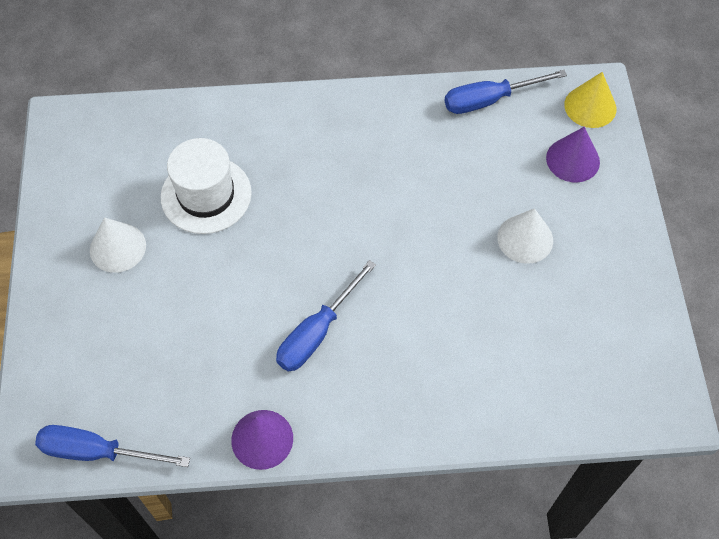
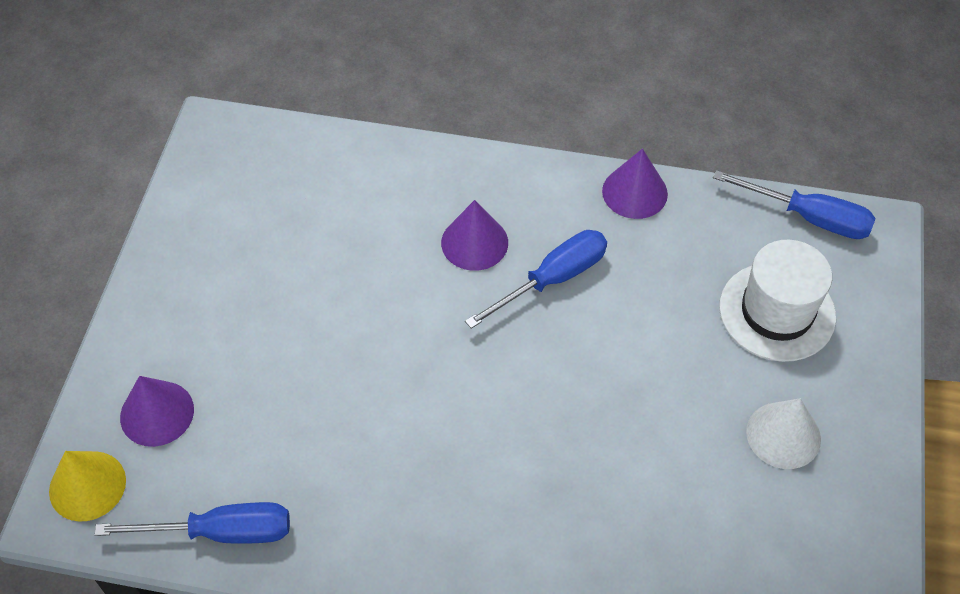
camera: 165 degrees left, 5 degrees down
(206, 195) = (659, 481): white hat -> white hat (777, 312)
(392, 351) = (474, 242): none -> purple cone
(525, 238) = (271, 327): white cone -> none

